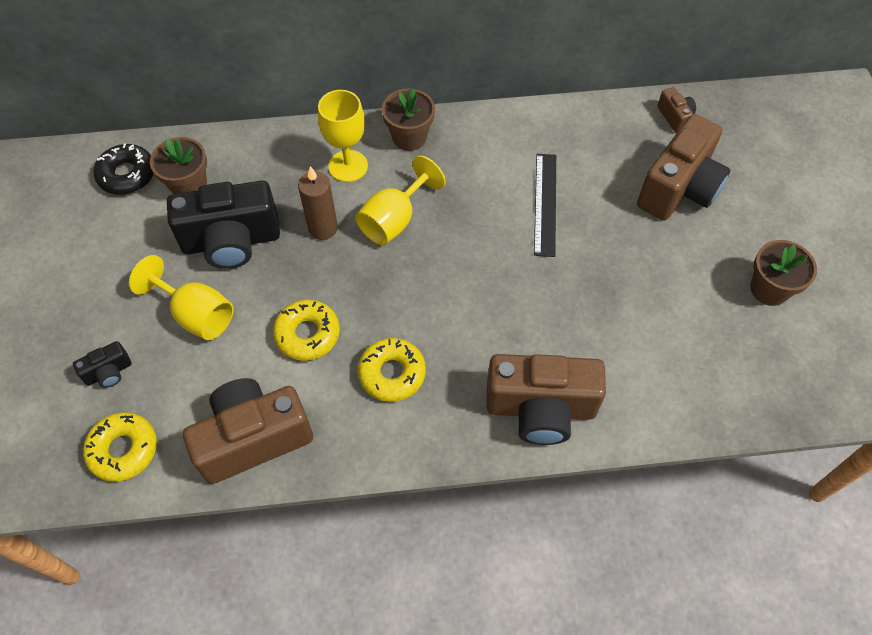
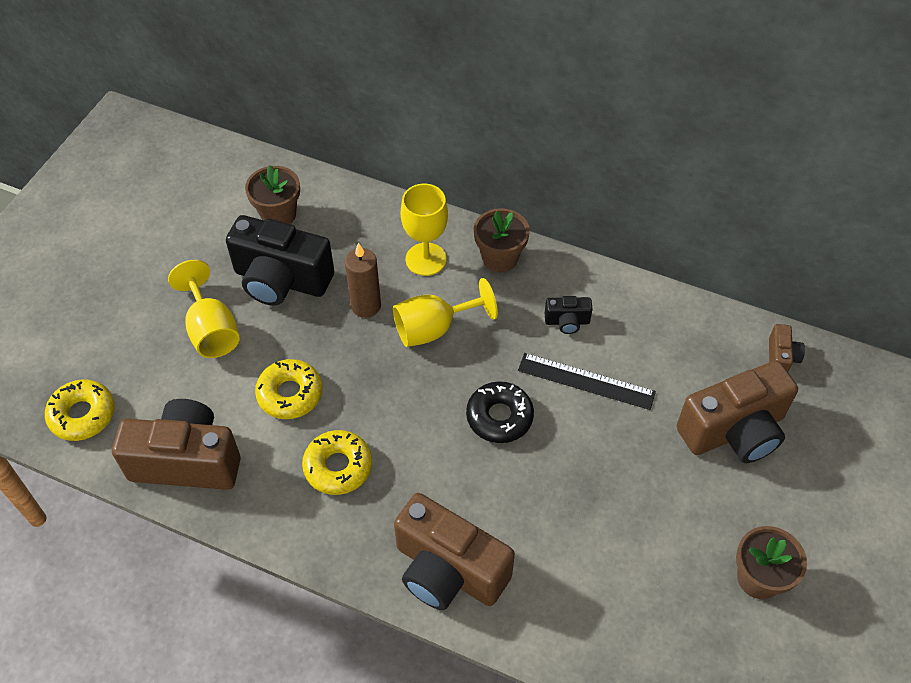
camera: 30 degrees right, 5 degrees down
(109, 372) = (113, 344): black camera -> black camera (567, 322)
(127, 175) = (235, 181): black donut -> black donut (499, 417)
(545, 203) = (586, 381): black ruler -> black ruler turned 75 degrees clockwise

